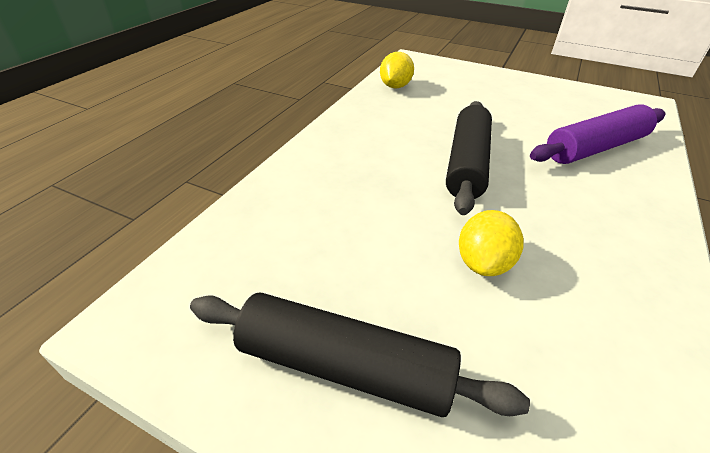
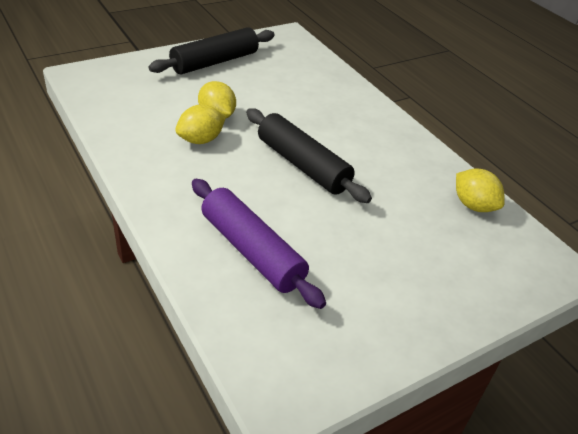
camera: 120 degrees right, 0 degrees up
(543, 248) = (201, 140): none -> yellow lemon
(595, 148) = (252, 251): purple rolling pin -> purple rolling pin turned 45 degrees counterclockwise

